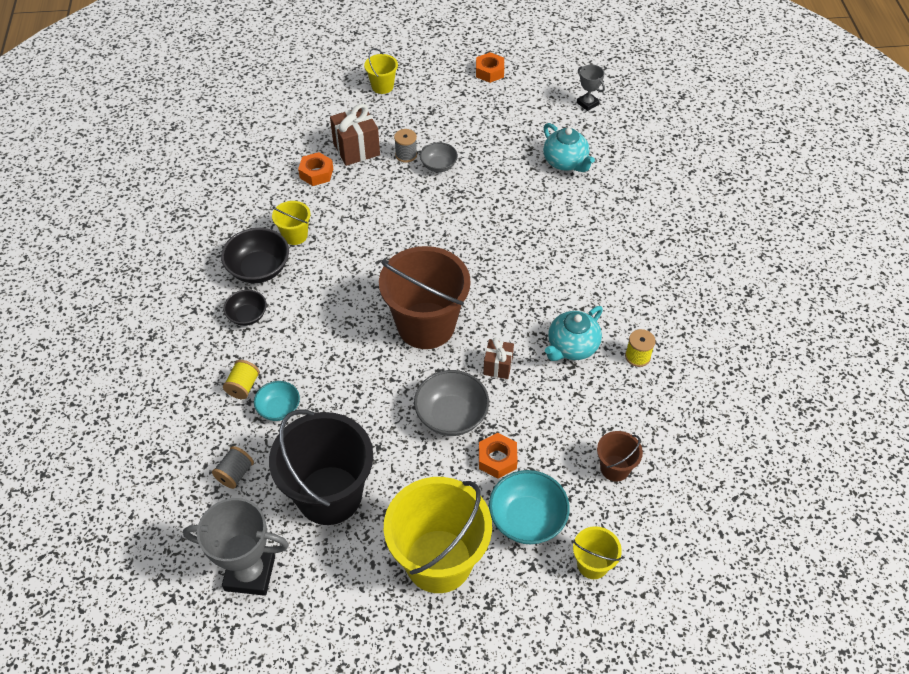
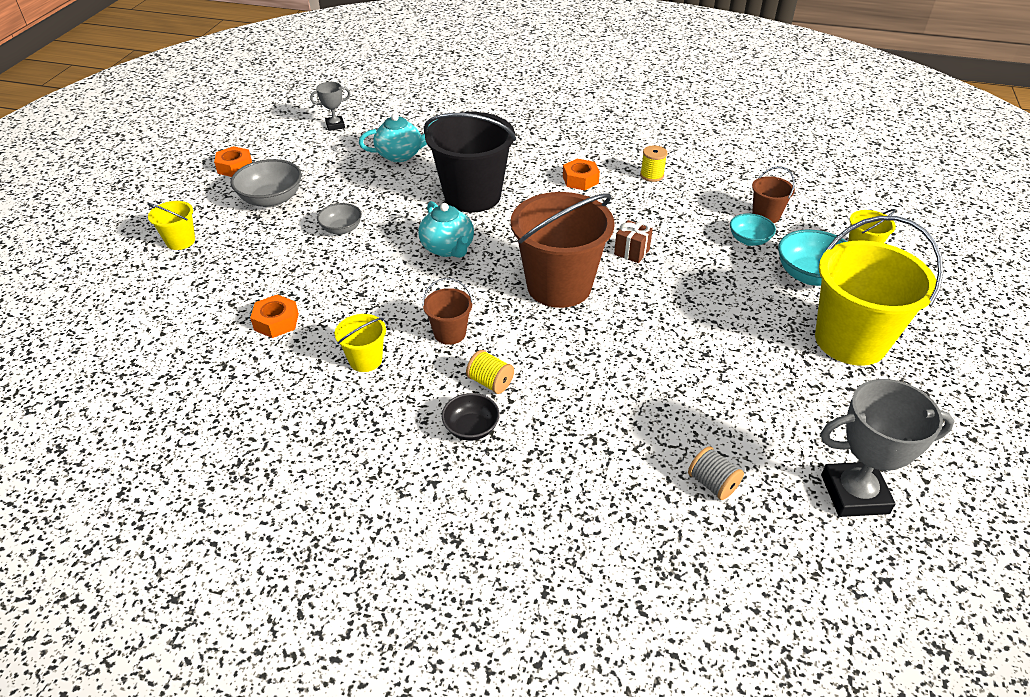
camera: 70 degrees left, 10 degrees down
(243, 386) = (582, 452): yellow spool -> yellow spool (490, 382)
(250, 573) = (854, 494): grey trophy -> grey trophy turned 60 degrees clockwise
(259, 269) = (400, 403): black bowl -> none
(279, 408) = (628, 425): turquoise bowl -> turquoise bowl (749, 240)
(329, 495) = (759, 404): black bucket -> black bucket (472, 196)
(340, 273) = (450, 333): none -> brown bucket
(356, 149) = (264, 282): brown gift -> none
(406, 155) = (306, 247): grey spool -> none
(451, 416) = (681, 294): grey bowl -> grey bowl (271, 199)
(497, 459) = (740, 277): orange nut -> orange nut (580, 180)
(572, 347) = (627, 205): turquoise teapot -> turquoise teapot (448, 248)

